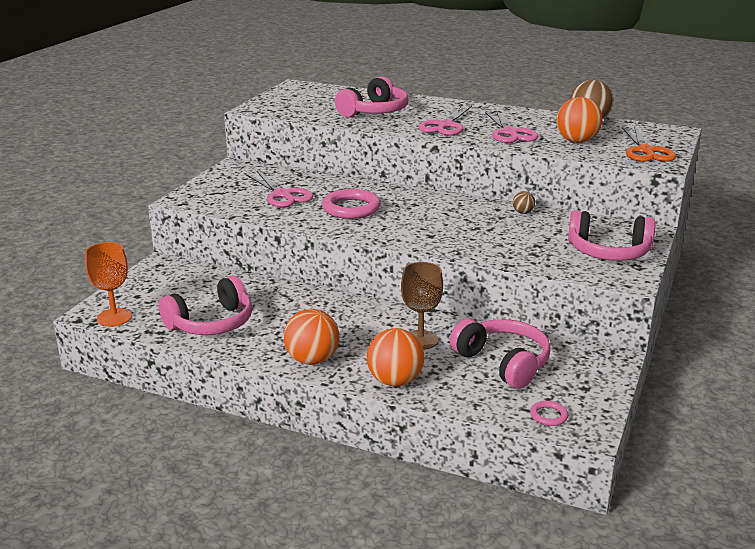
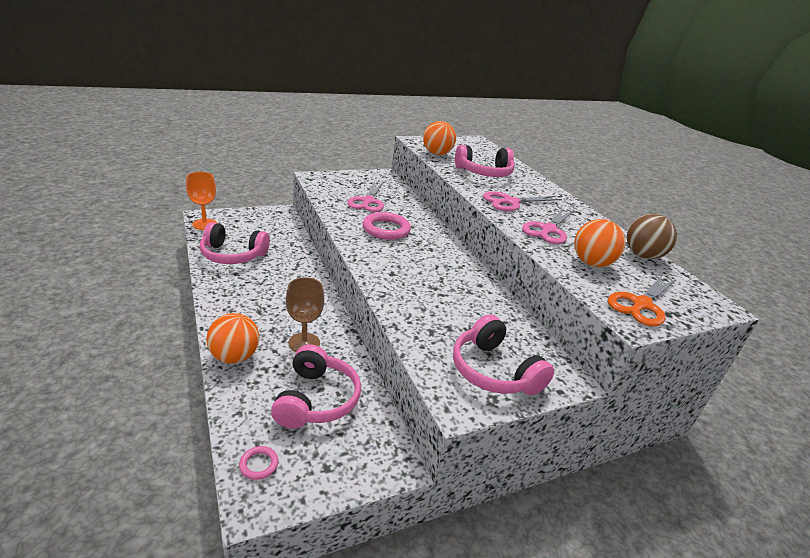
camera: 40 degrees right, 5 degrees up
(312, 360) = (227, 309): orange ball -> orange ball (436, 154)
(523, 212) = (493, 298): brown ball -> none

